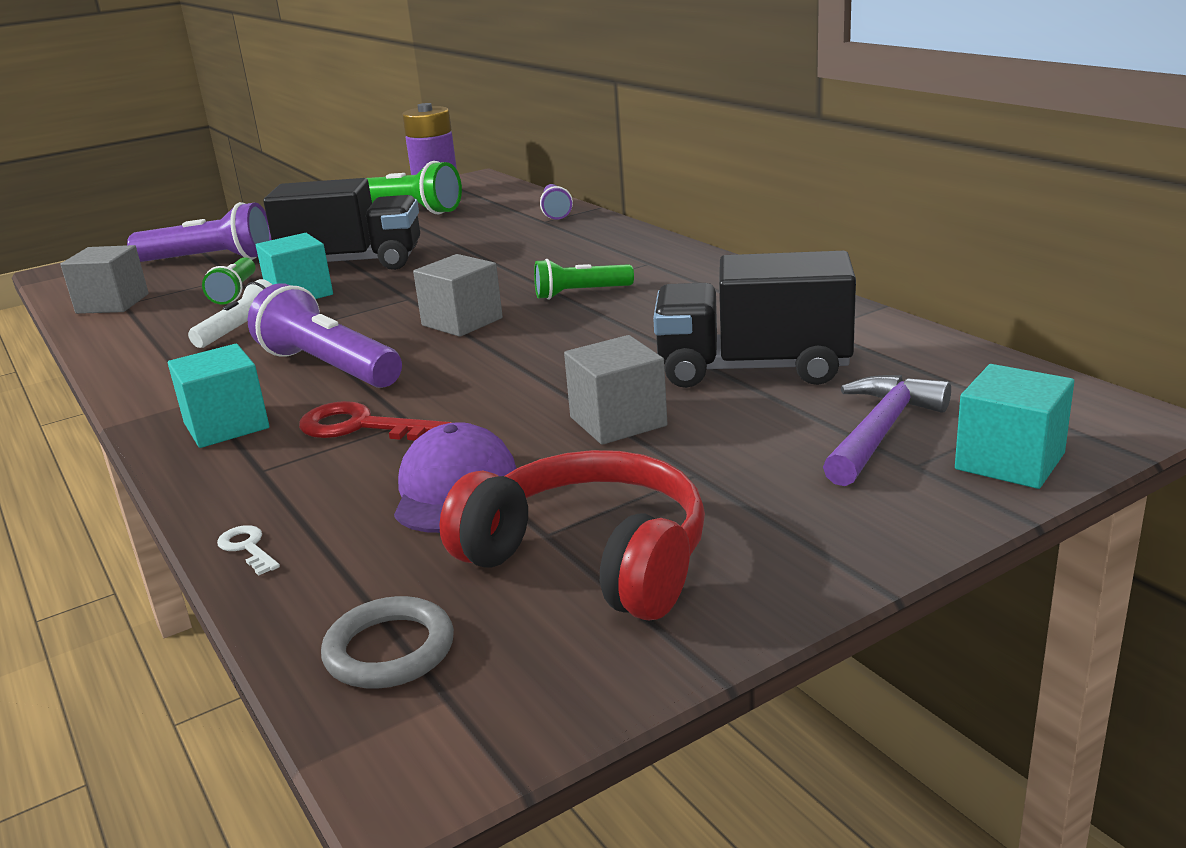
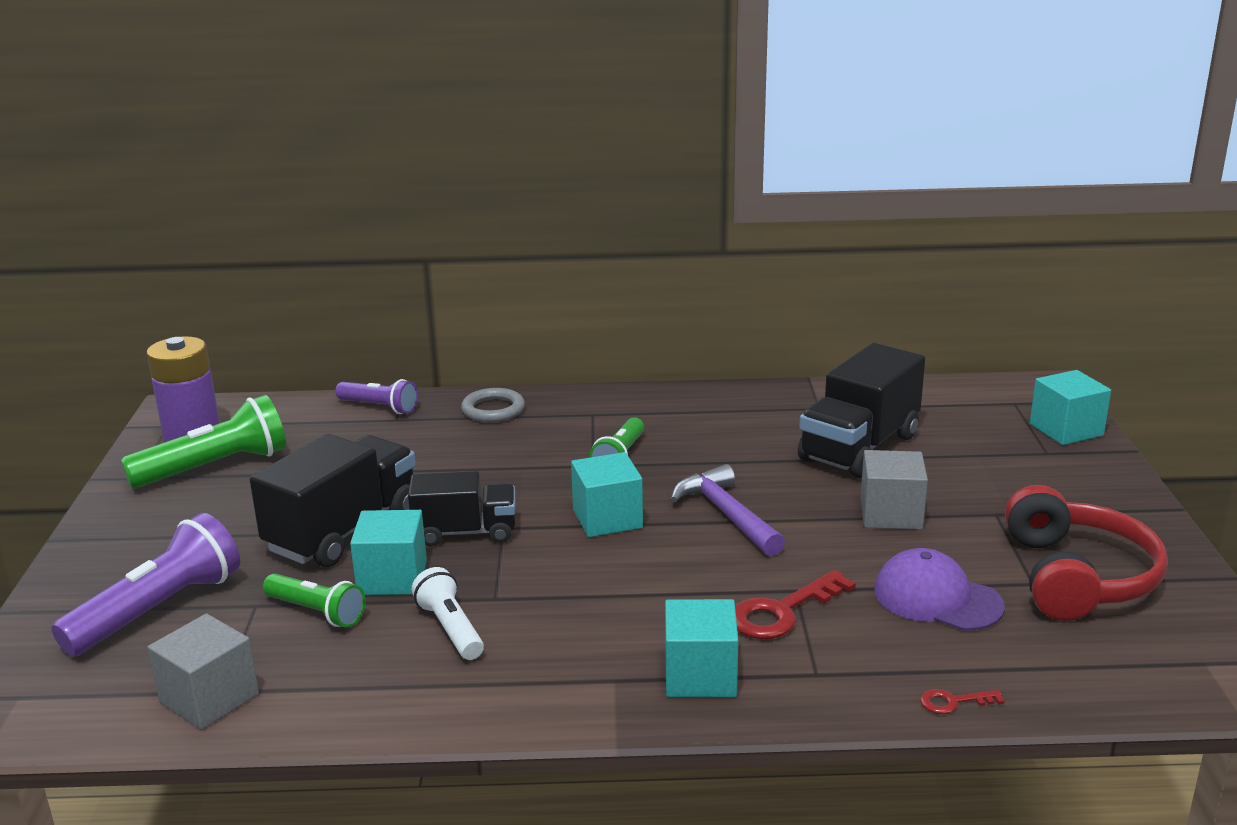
camera: 60 degrees left, 0 degrees up
(247, 548) = (953, 702): white key -> red key
(329, 367) = (627, 601): purple flashlight -> none
(388, 291) = (465, 532): none -> black truck
(389, 650) = (1139, 671): grey ring -> grey ring (493, 410)
(462, 322) = (607, 518): grey cube -> turquoise cube
(590, 558) = (1077, 577): red headphones -> red headphones turned 120 degrees clockwise
(880, 431) = (995, 445): purple hammer -> purple hammer (726, 514)

